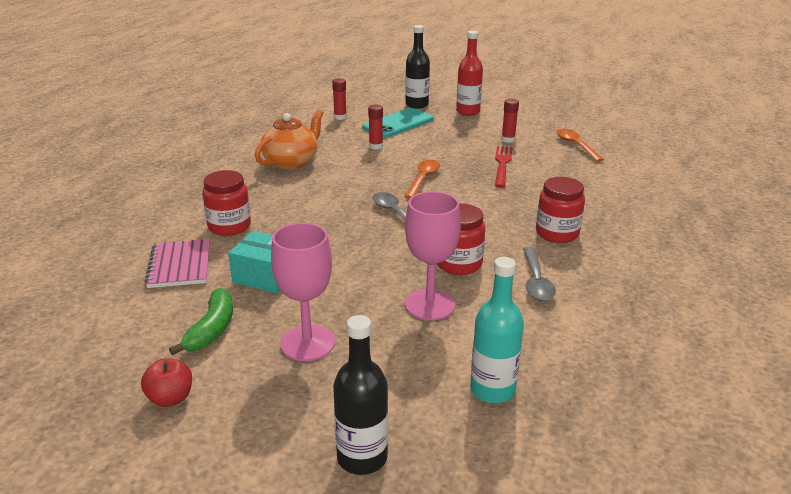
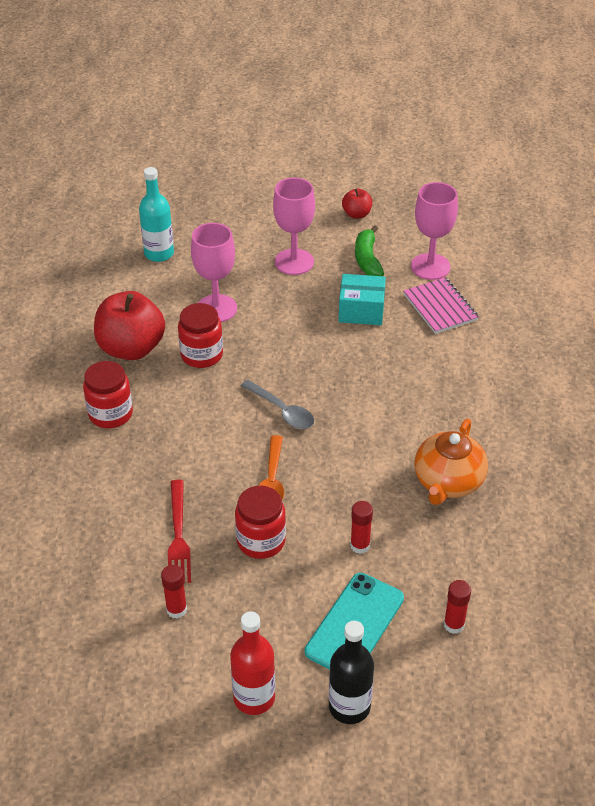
camera: 165 degrees right, 15 degrees up
(145, 307) = (430, 267): none -> pink goblet
(229, 226) = (435, 359): red jar -> red jar (261, 541)
(362, 457) = (227, 205): black bottle -> none
(536, 281) = (131, 348): grey spoon -> red apple
(576, 145) = (74, 614): orange spoon -> none

